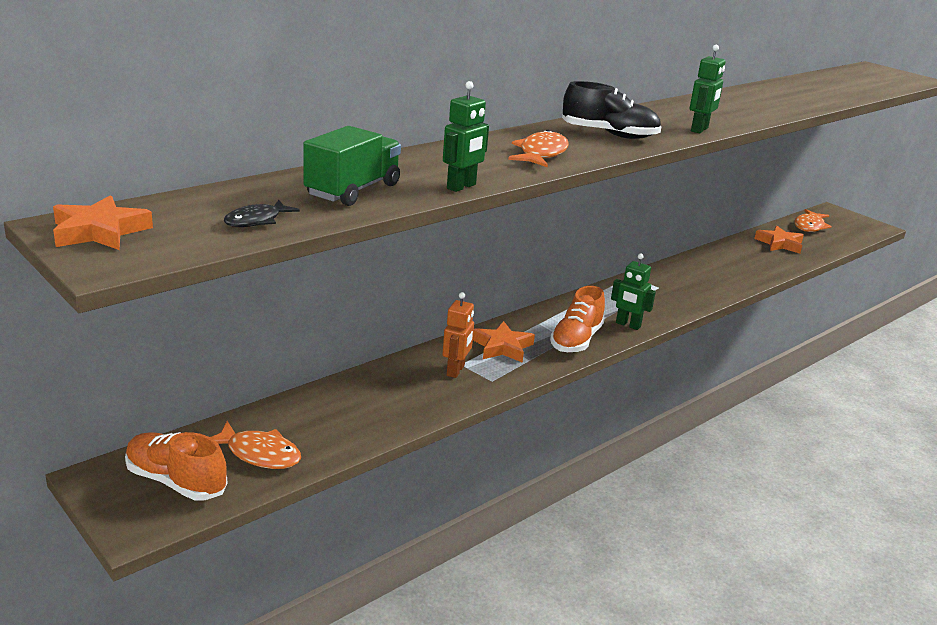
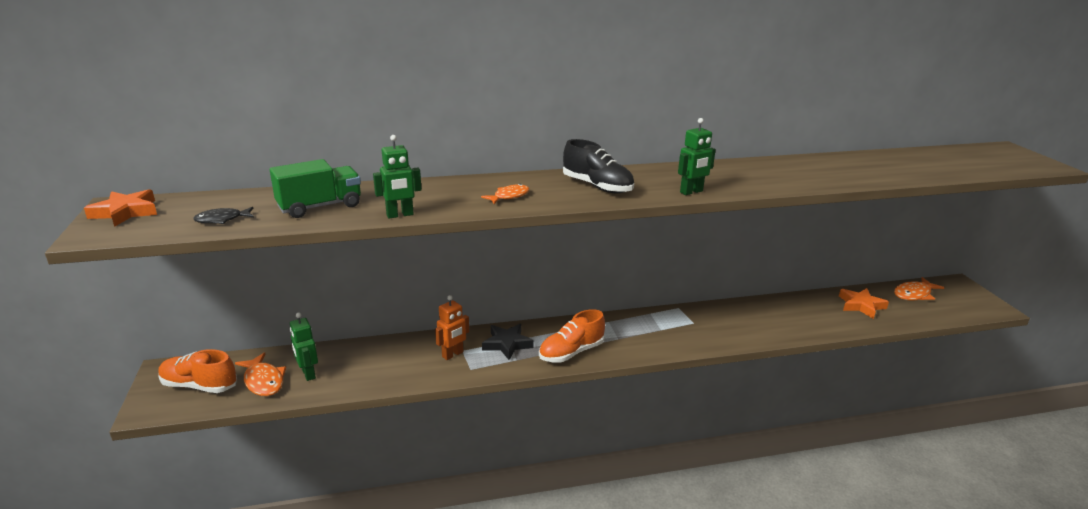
camera: 30 degrees right, 0 degrees up
(176, 481) = (199, 385): orange shoe -> orange shoe turned 45 degrees counterclockwise
(502, 347) = (507, 344): orange star -> black star
(541, 154) = (509, 196): orange fish -> orange fish, size x0.66
(628, 325) = (629, 349): green robot -> green robot (308, 374)

